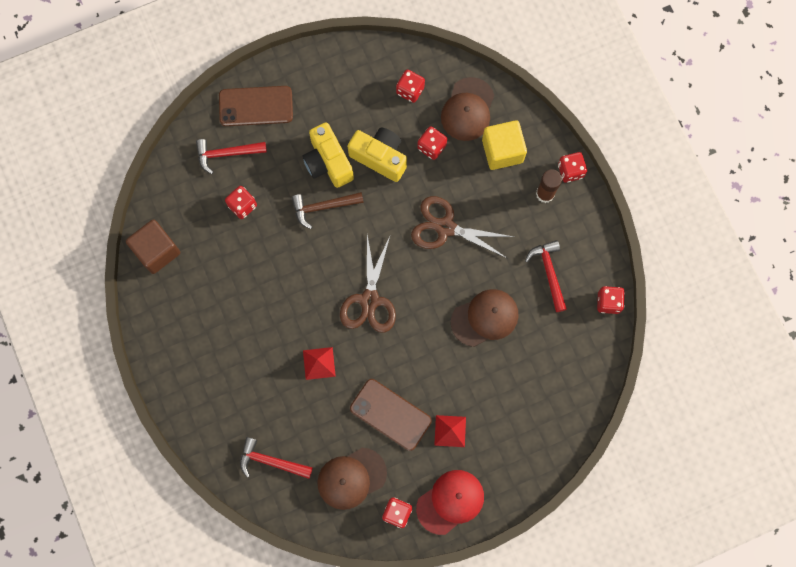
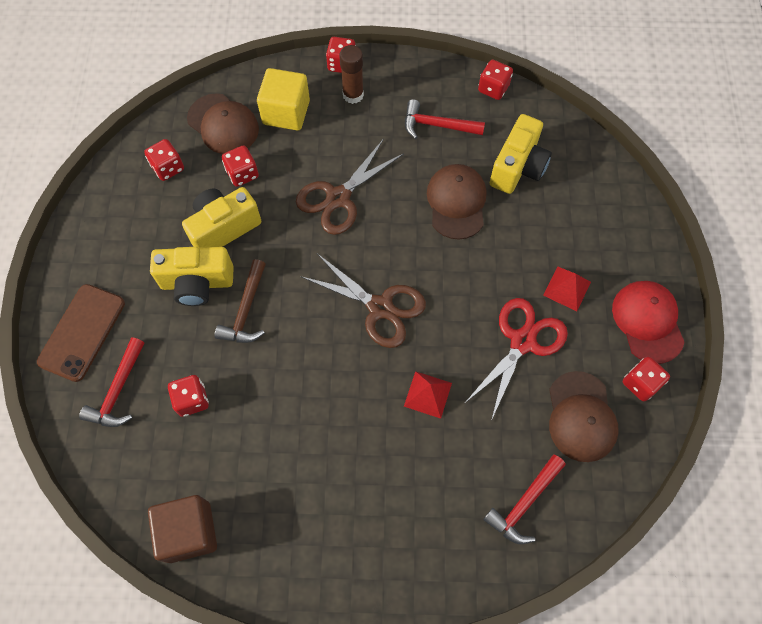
camera: 65 degrees left, 10 degrees down
(390, 414) = (522, 342): brown phone -> red scissors
(540, 352) = (518, 167): none -> yellow camera

